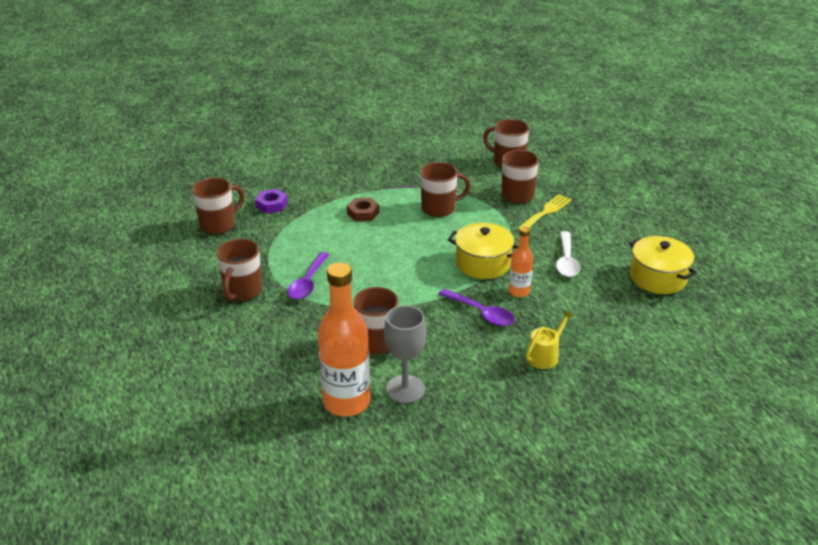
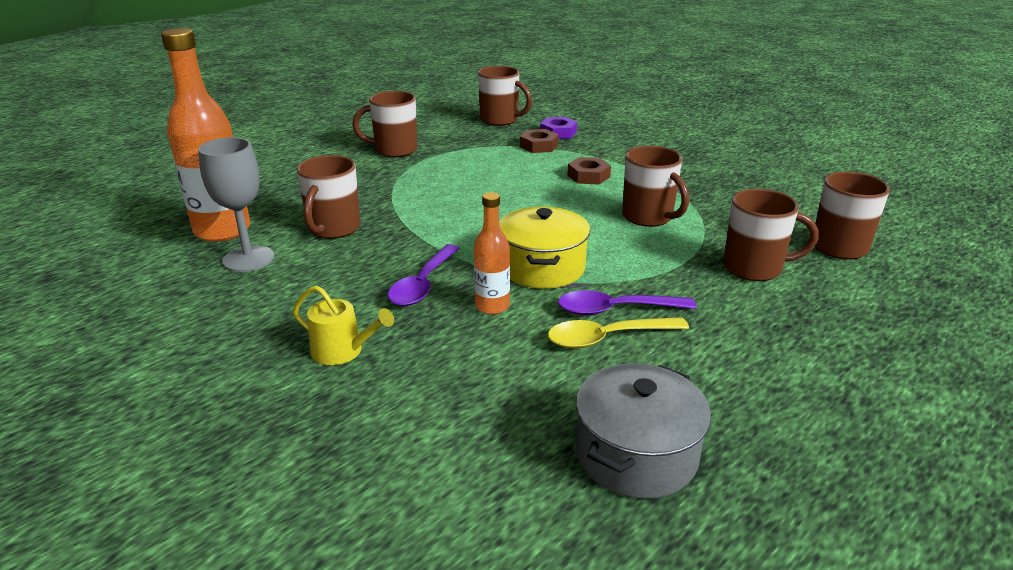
camera: 70 degrees right, 5 degrees down
(291, 220) = (539, 146): none -> brown nut
(308, 282) = (427, 174): purple spoon -> purple spoon (615, 310)
(546, 212) = (732, 299): yellow fork -> none
(566, 260) = (607, 338): white spoon -> yellow spoon
(658, 278) = (636, 454): yellow pot -> grey pot

